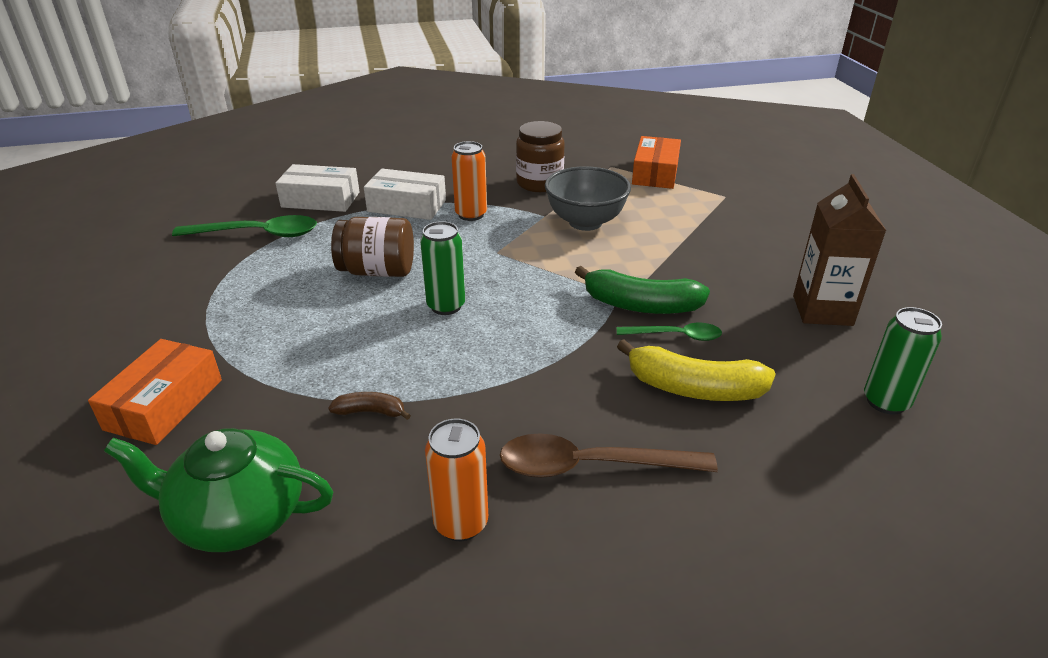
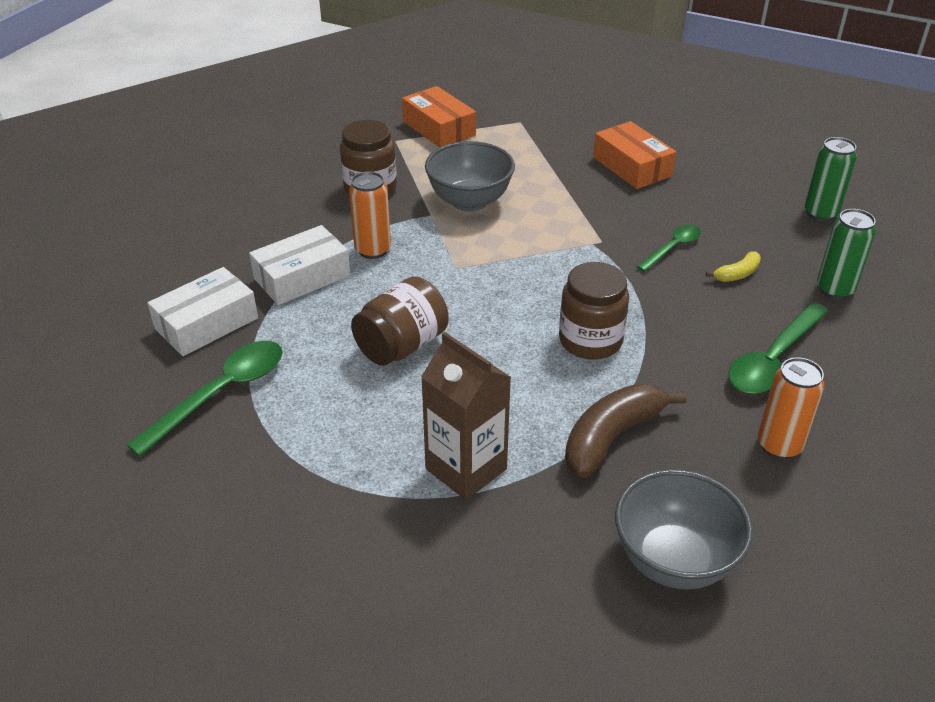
camera: 50 degrees left, 5 degrees up
(164, 404) = (472, 561): orange box -> orange box (632, 166)
(238, 516) = (674, 561): green teapot -> grey bowl
(371, 412) = (612, 437): brown banana -> brown banana, size x1.98
(446, 306) = (507, 333): green can -> green can (835, 289)
(485, 348) = (590, 340): none -> brown jar
(591, 466) = (773, 359): brown spoon -> green spoon
(640, 305) = (619, 242): green banana -> none
(693, 388) = (737, 274): yellow banana -> yellow banana, size x0.51
(822, 310) = (710, 176): brown carton -> brown carton (466, 469)

